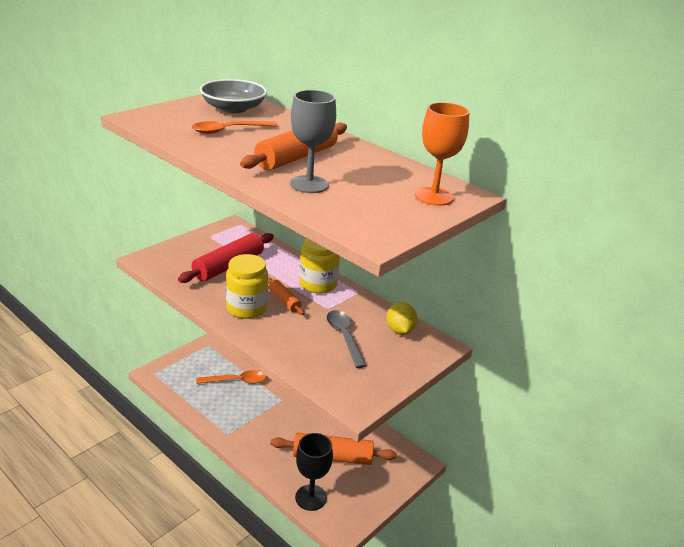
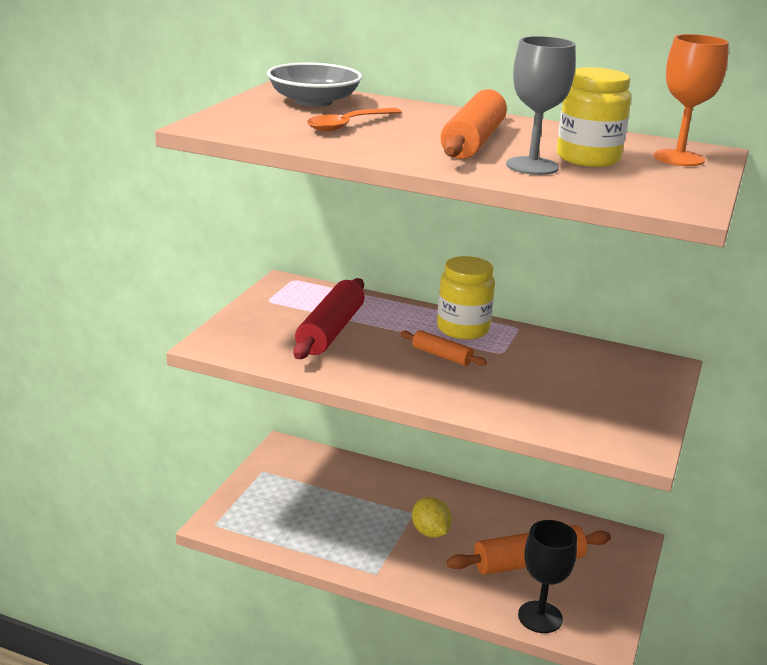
camera: 20 degrees left, 5 degrees down
(236, 381) = (336, 505): orange spoon -> none
(246, 308) = (404, 374): yellow jar -> yellow jar (588, 158)
(344, 337) = (553, 380): grey spoon -> none
(400, 330) = (607, 359): yellow lemon -> yellow lemon (430, 532)

